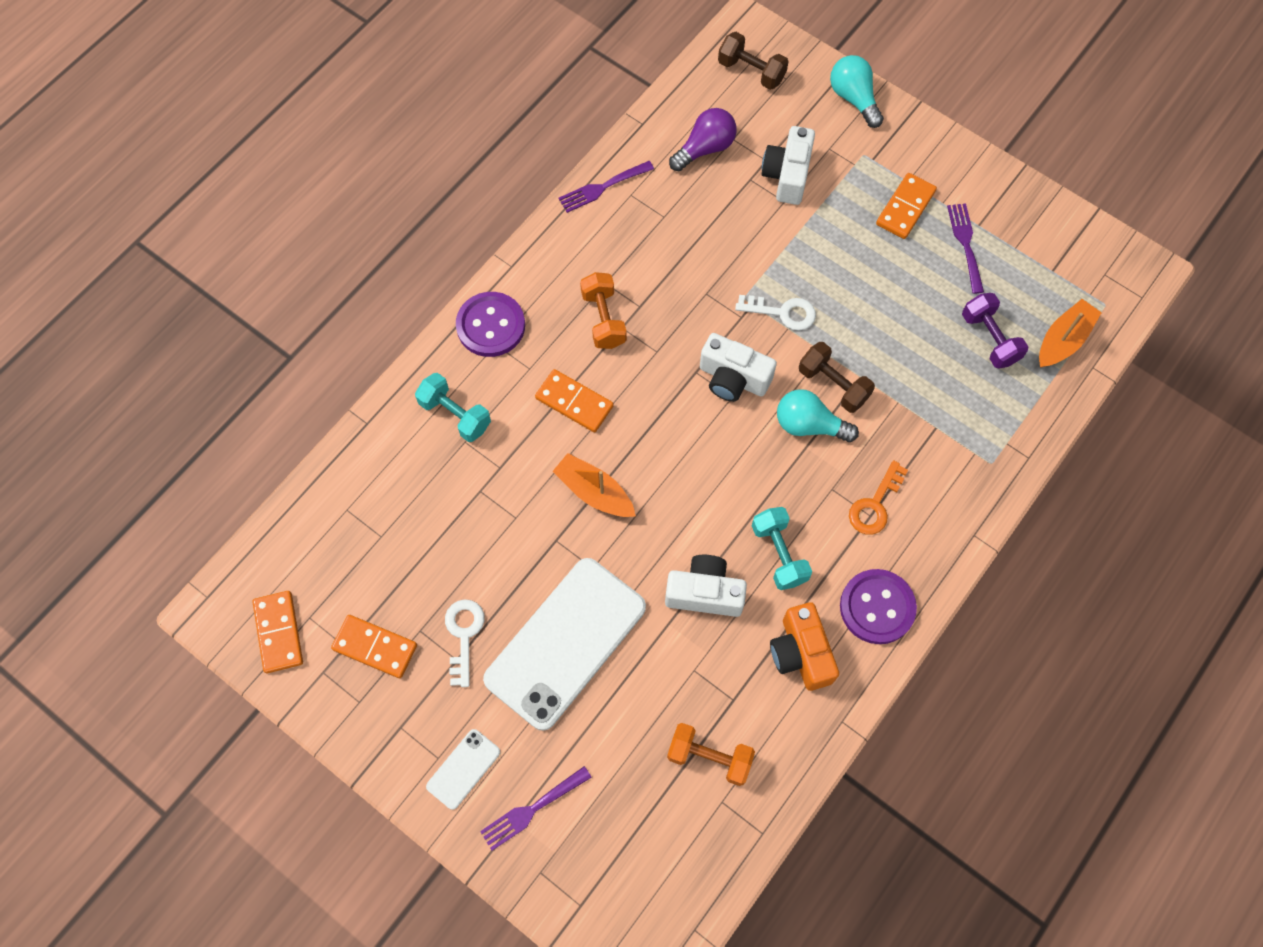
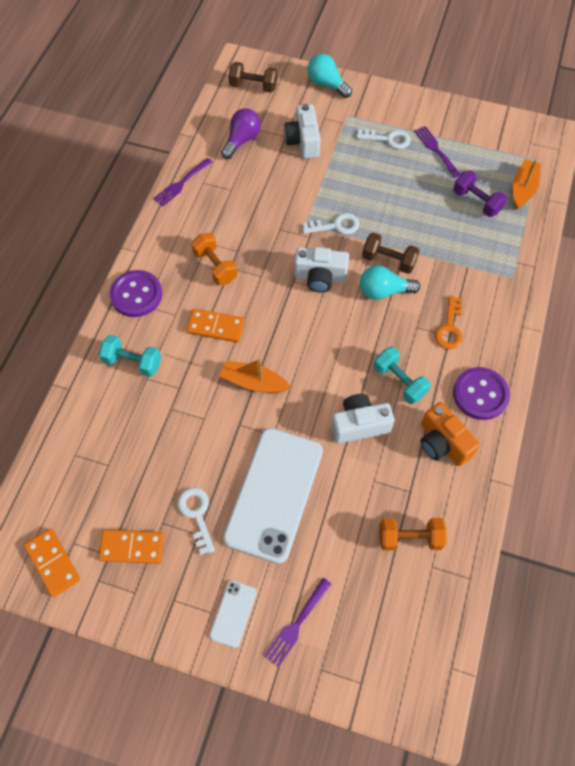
camera: 20 degrees left, 5 degrees down
(905, 208) = (388, 139): orange domino -> white key

